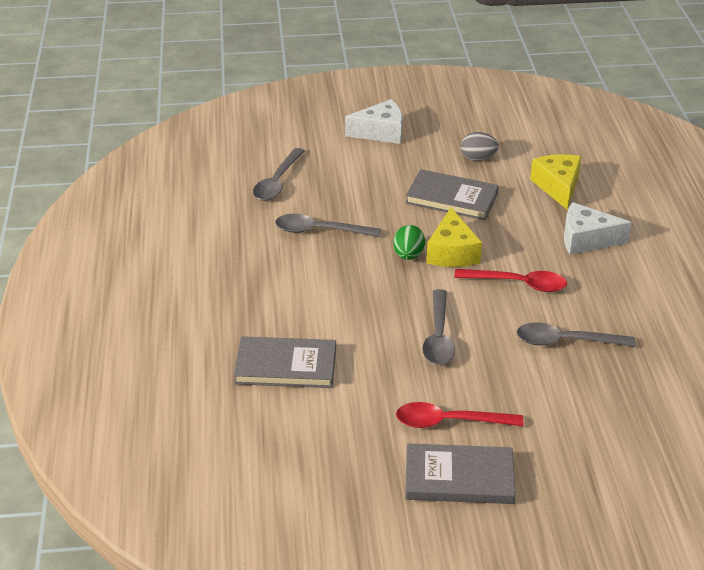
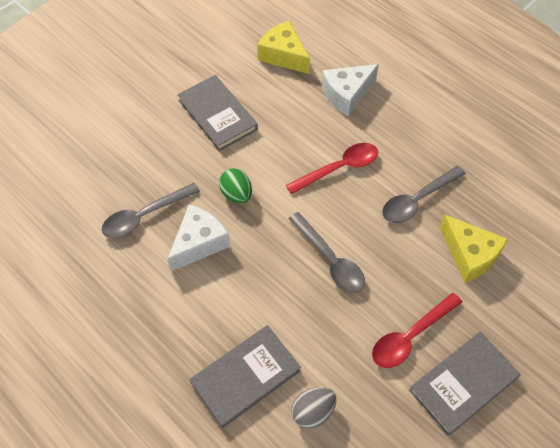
camera: 40 degrees left, 20 degrees up
(277, 182) = (61, 187): grey spoon -> none
(381, 132) = (101, 80): white cheese -> white cheese (199, 243)
(452, 198) = (217, 115): grey book -> grey book turned 75 degrees clockwise
(452, 252) = (266, 169): yellow cheese -> yellow cheese (469, 255)
(478, 158) = (201, 62): grey egg -> grey egg (313, 412)

